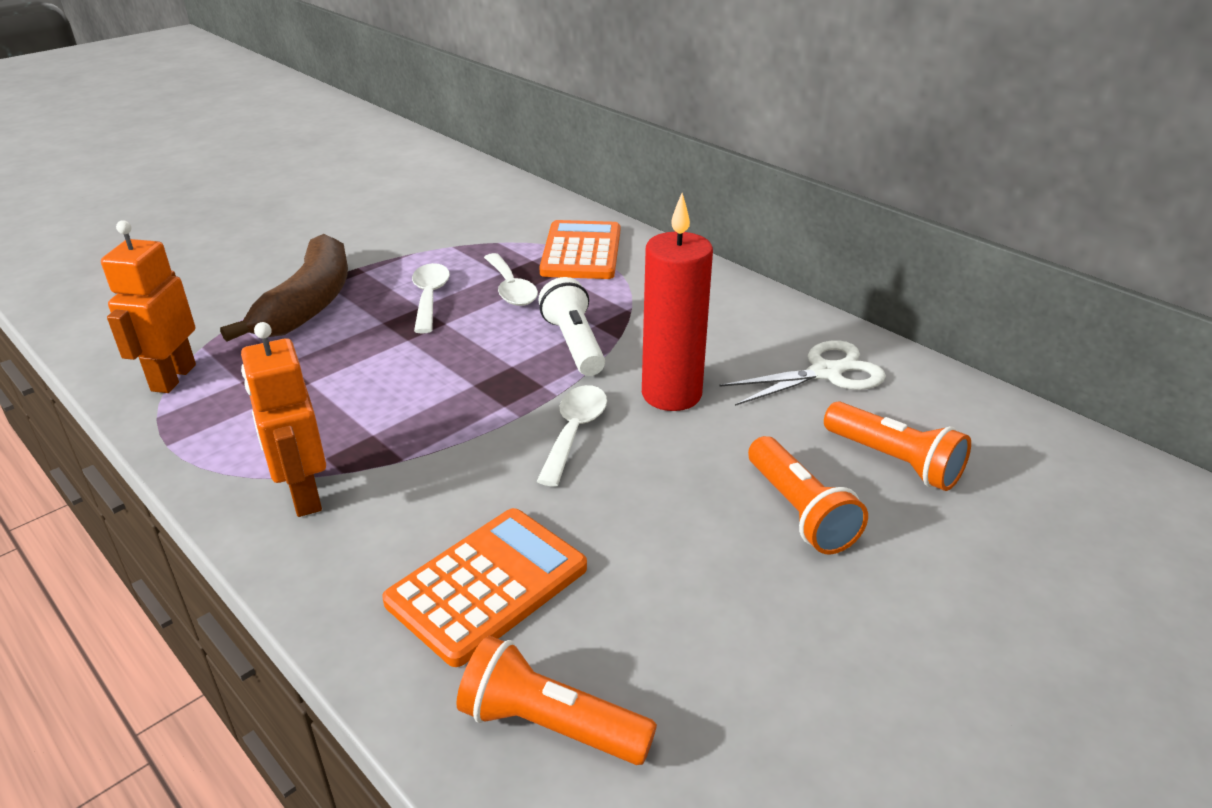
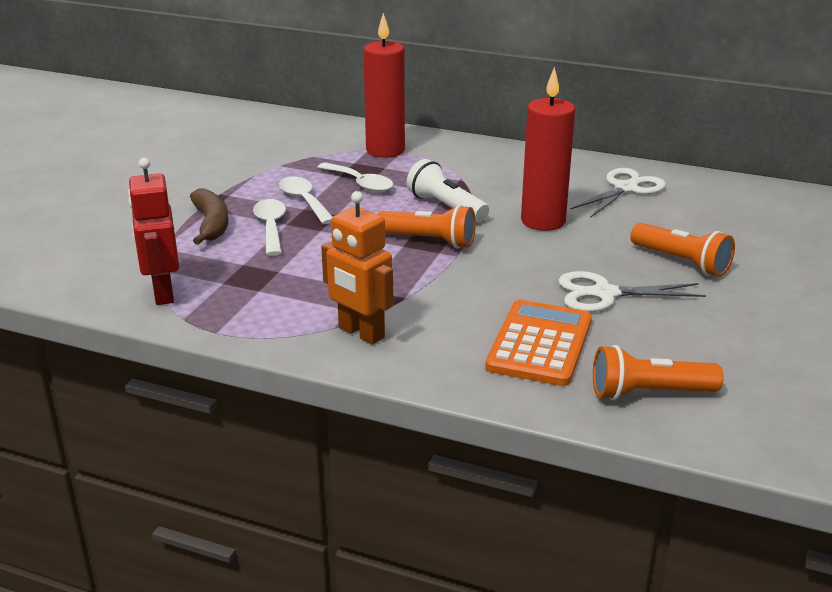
camera: 25 degrees left, 5 degrees down
(173, 378) = (162, 293): orange robot -> red robot
(309, 304) = (211, 224): brown banana -> brown banana, size x0.64
(574, 431) = (503, 255): white spoon -> white spoon (271, 227)
(581, 252) = (385, 150): orange calculator -> red candle
(646, 531) = (605, 294): none -> white scissors
(894, 461) = (709, 225): orange flashlight -> orange flashlight (429, 241)

